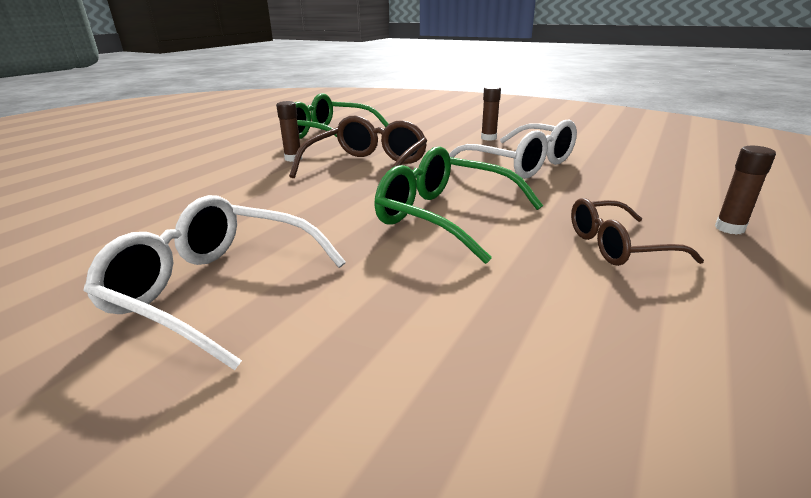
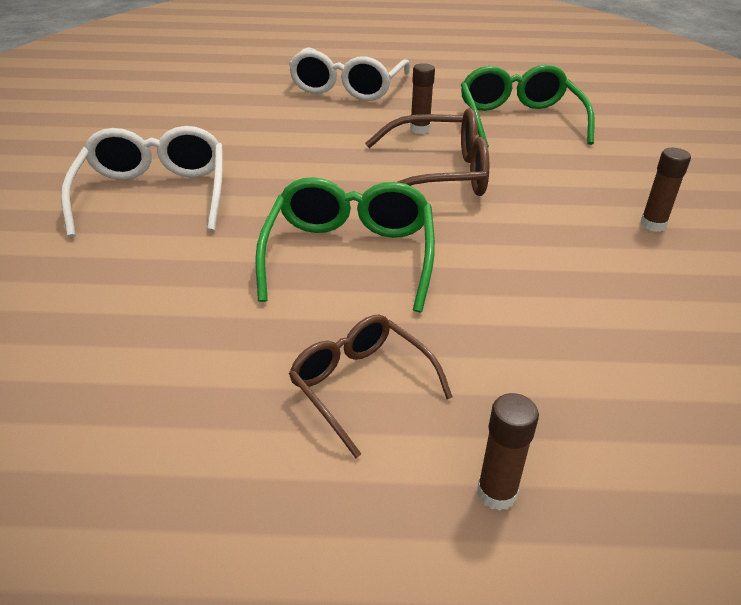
camera: 60 degrees right, 10 degrees up
(521, 164) = (569, 273): white glasses -> white glasses (347, 87)

